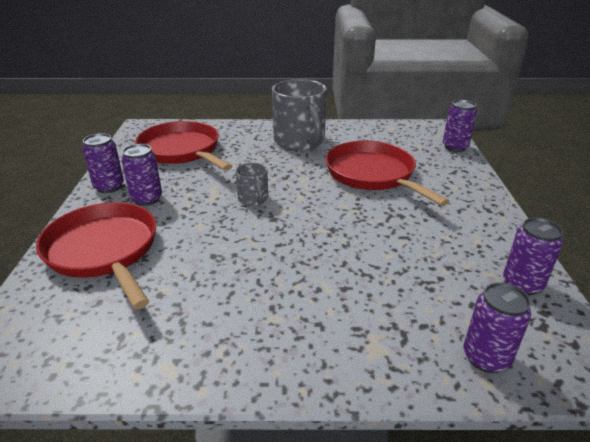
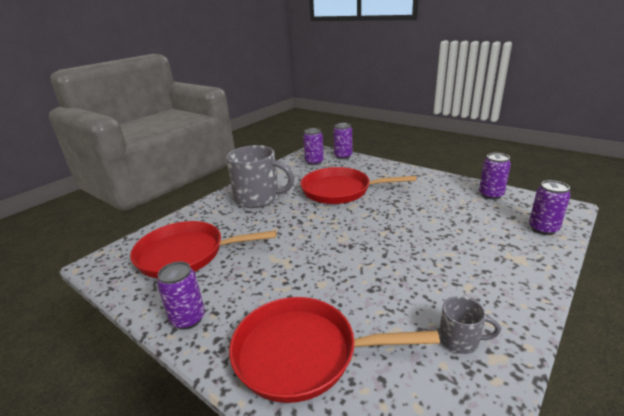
camera: 50 degrees left, 5 degrees down
(147, 199) = (244, 300): purple can -> purple can (314, 162)
(253, 199) = (313, 245): grey mug -> grey mug (460, 340)

